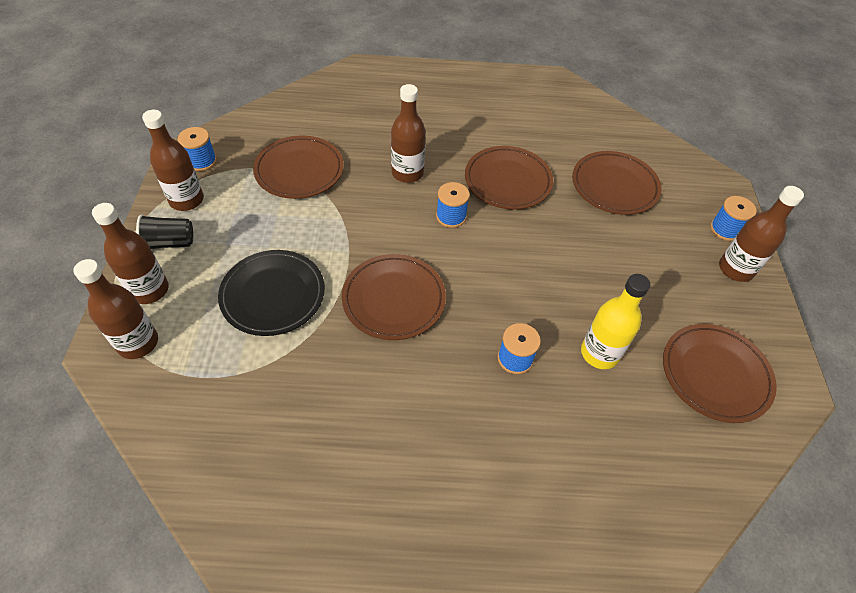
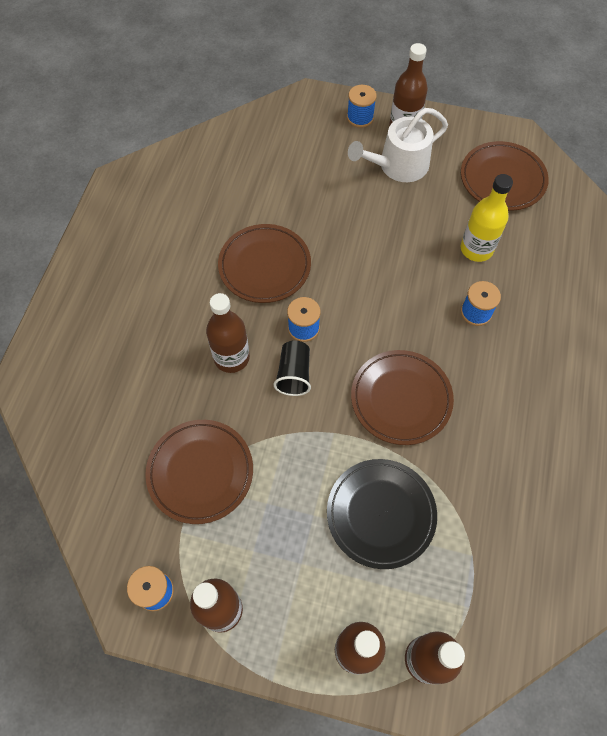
camera: 75 degrees left, 10 degrees up
(169, 243) = (288, 629): black cup -> black cup (294, 374)
(614, 186) = (291, 179): brown plate -> none
(678, 269) = (398, 166): none -> white watering can

